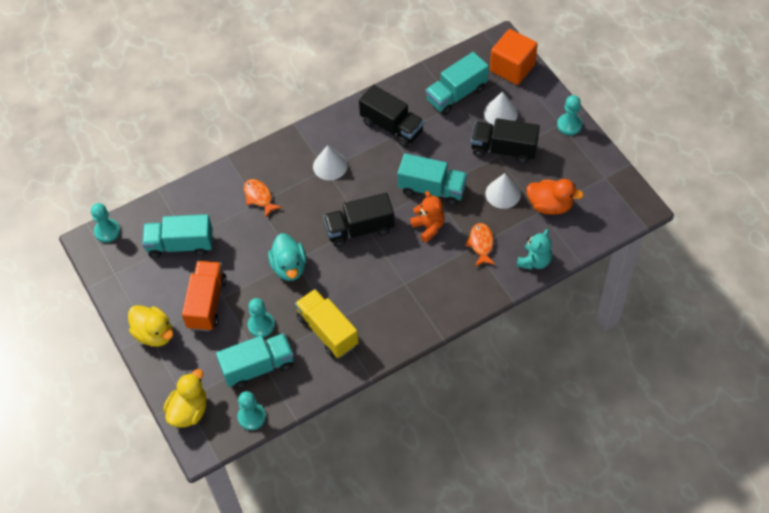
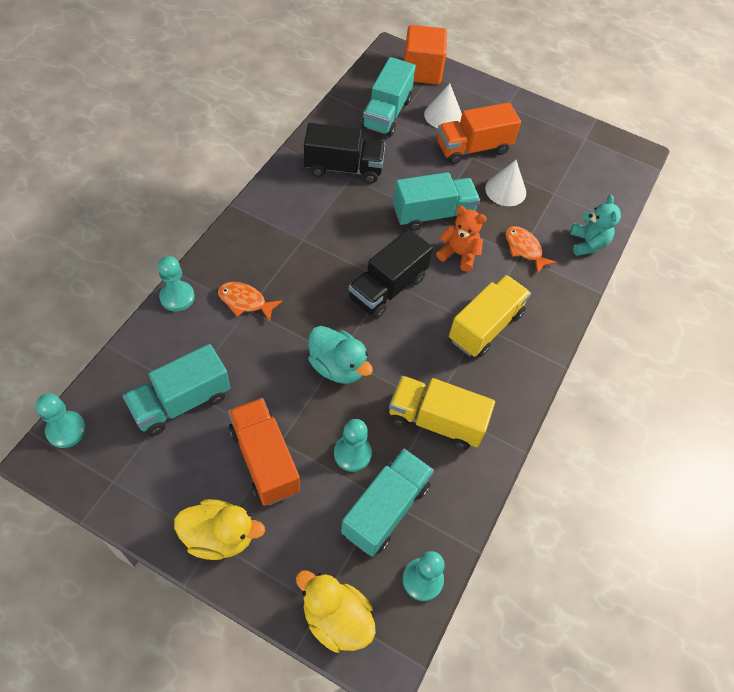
camera: 40 degrees left, 0 degrees up
(189, 411) = (336, 618): yellow duck -> yellow duck turned 45 degrees counterclockwise
(330, 166) = (305, 233): white cone -> none
(408, 286) = (485, 326): none -> yellow truck
(503, 149) = (473, 148): black truck -> orange truck
(550, 205) = (558, 184): orange duck -> none
(569, 125) = (515, 104): turquoise pawn -> turquoise pawn (177, 297)

